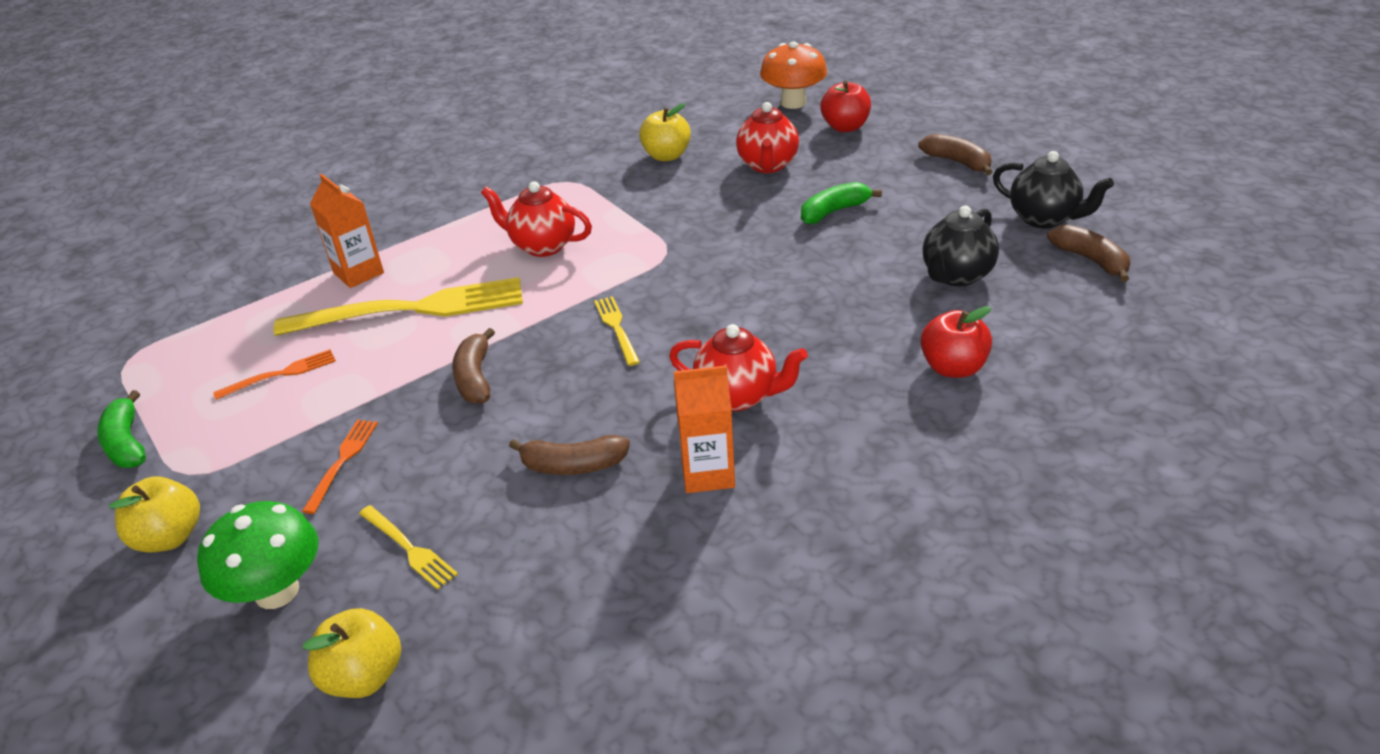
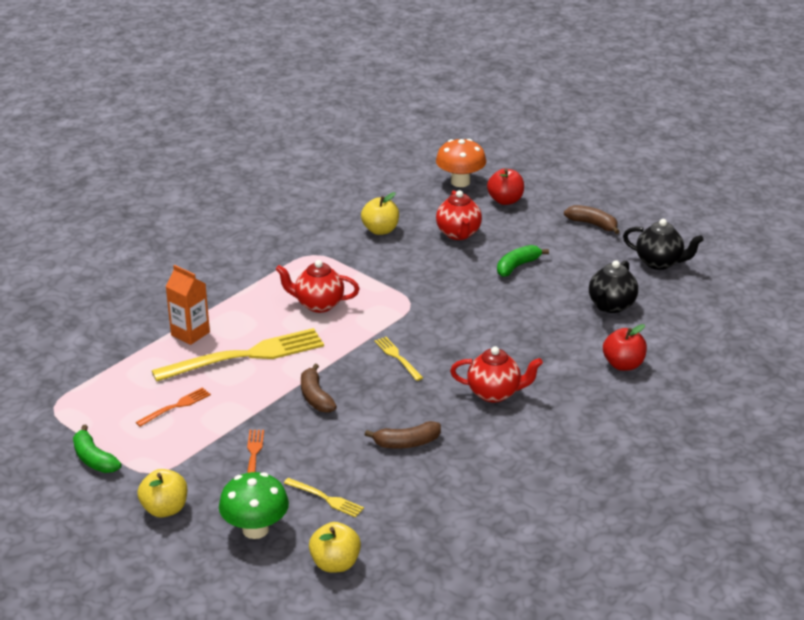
camera: 15 degrees left, 5 degrees down
(707, 473) = (492, 439): orange carton -> none
(1091, 260) = (694, 289): brown banana -> none

